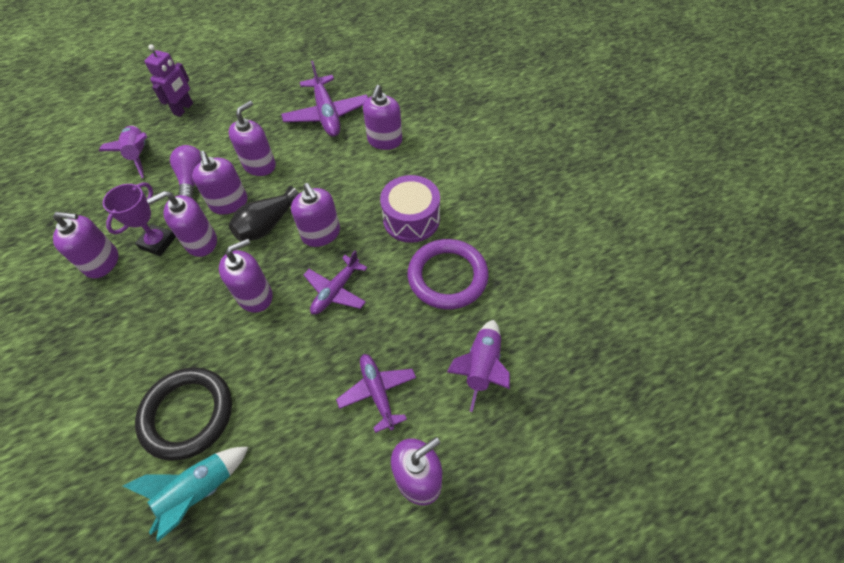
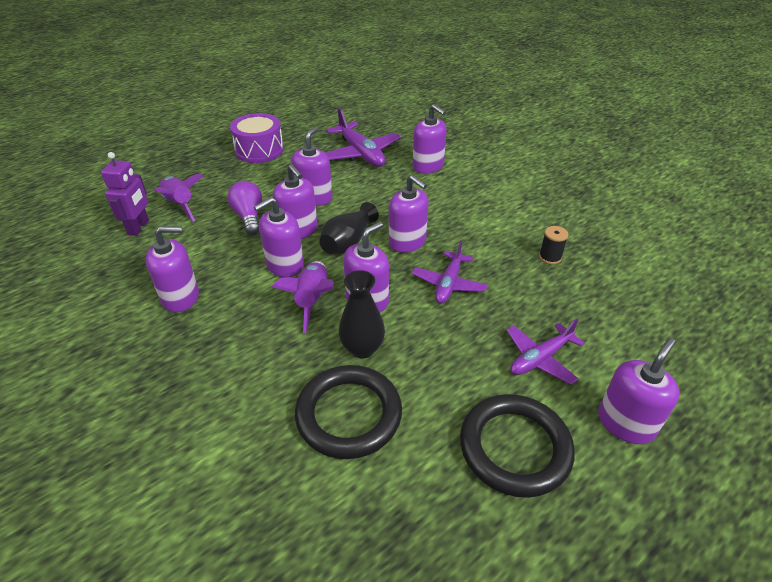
camera: 15 degrees left, 15 degrees down
(158, 242) = (236, 272): purple trophy -> none
(184, 109) = (210, 164): purple robot -> purple robot (139, 227)
(199, 491) = (401, 483): turquoise rocket -> none
(228, 348) = (362, 348): none -> black vase
(308, 480) = (514, 447): none -> black ring
(377, 392) = (540, 358): purple plane -> purple plane turned 90 degrees counterclockwise
(384, 140) = (428, 166): purple soap dispenser -> purple soap dispenser turned 45 degrees counterclockwise
(411, 219) = (489, 219): purple drum -> purple drum (259, 150)
(447, 276) = (550, 257): purple ring -> black spool
(481, 367) = (627, 321): purple rocket -> purple rocket (312, 300)

